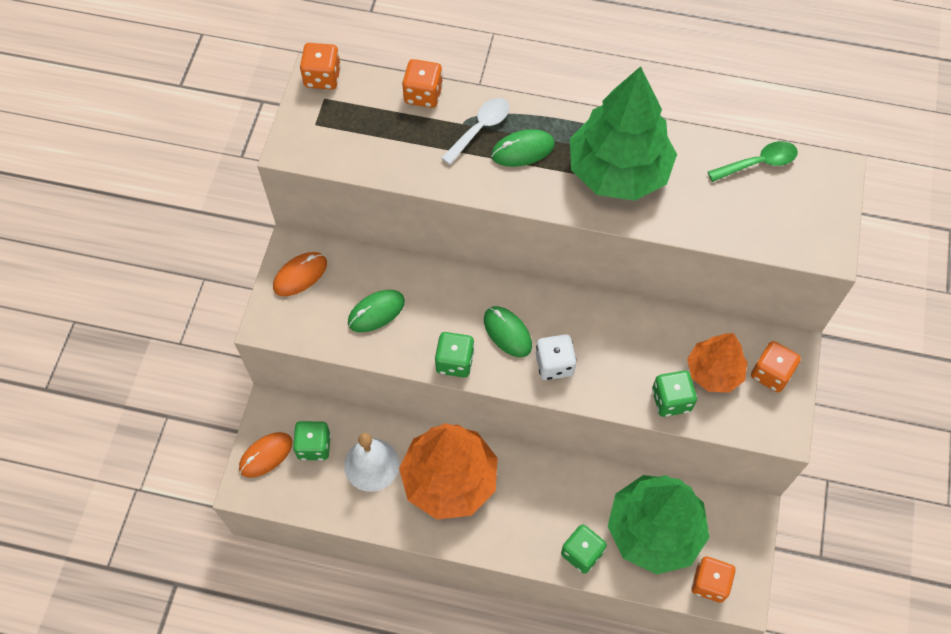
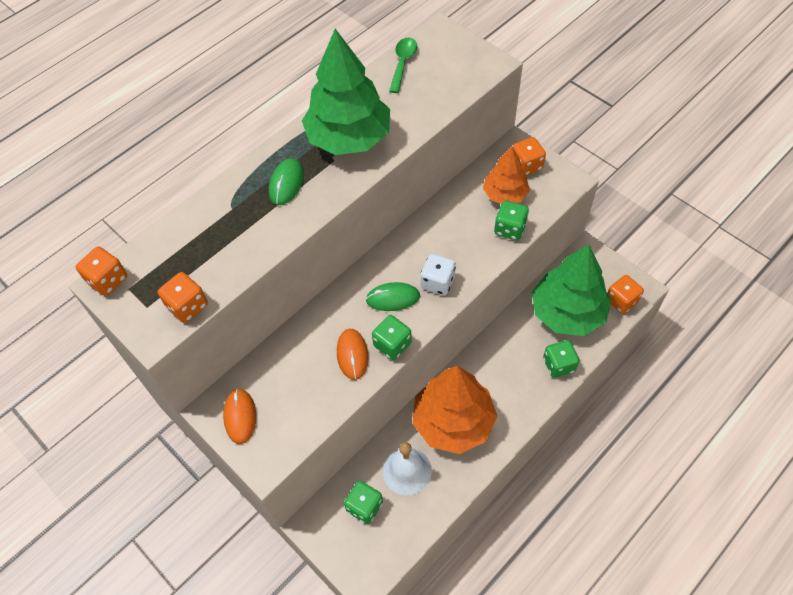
camera: 55 degrees left, 5 degrees down
(266, 455) = (348, 549): orange mouse -> orange mouse (352, 355)
(376, 312) = (313, 377): green mouse -> none
(423, 94) = (185, 220): orange dice -> orange dice (187, 306)
(480, 128) = (246, 200): white spoon -> none

